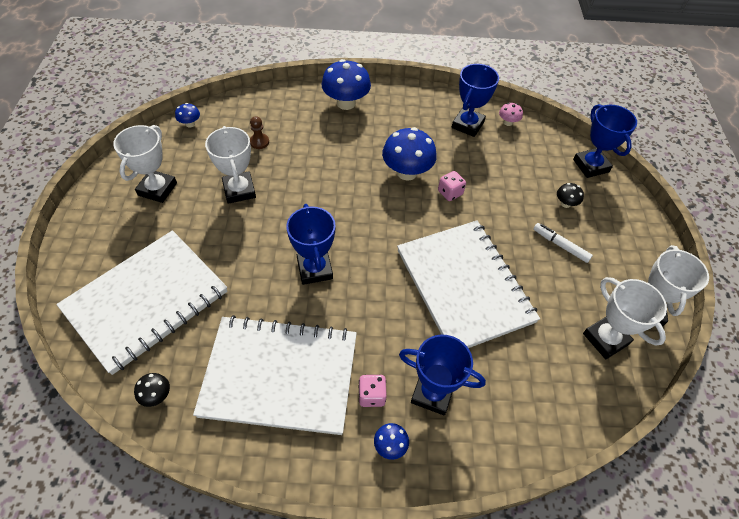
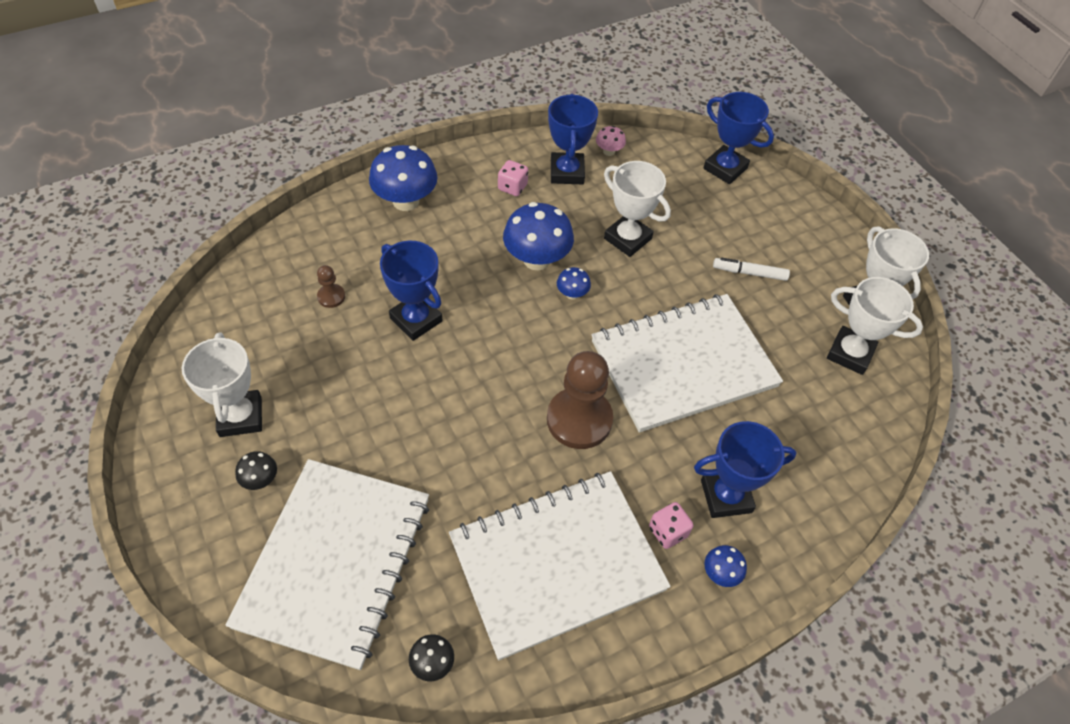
camera: 30 degrees left, 0 degrees up
(190, 124) = (219, 311): blue mushroom -> blue mushroom (572, 294)
(239, 190) = (351, 370): white trophy -> white trophy (627, 239)
(315, 269) = (511, 423): blue trophy -> blue trophy (416, 319)
(362, 288) = (579, 420): none -> brown pawn
(450, 193) = (600, 263): pink dice -> pink dice (512, 187)
(464, 286) = (683, 364): white notebook -> white notebook turned 60 degrees counterclockwise
(565, 203) = (726, 223): black mushroom -> black mushroom (260, 480)

